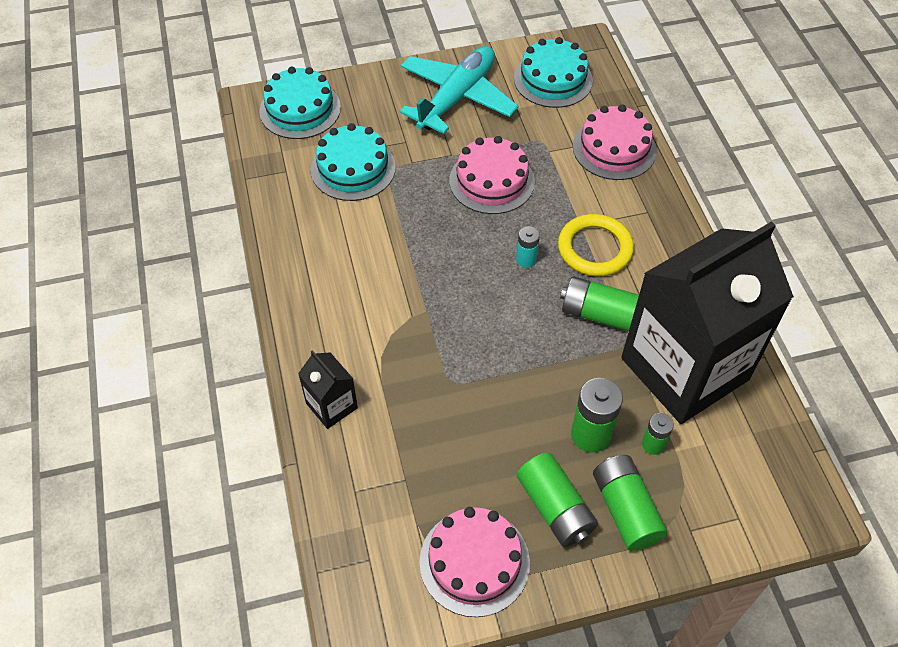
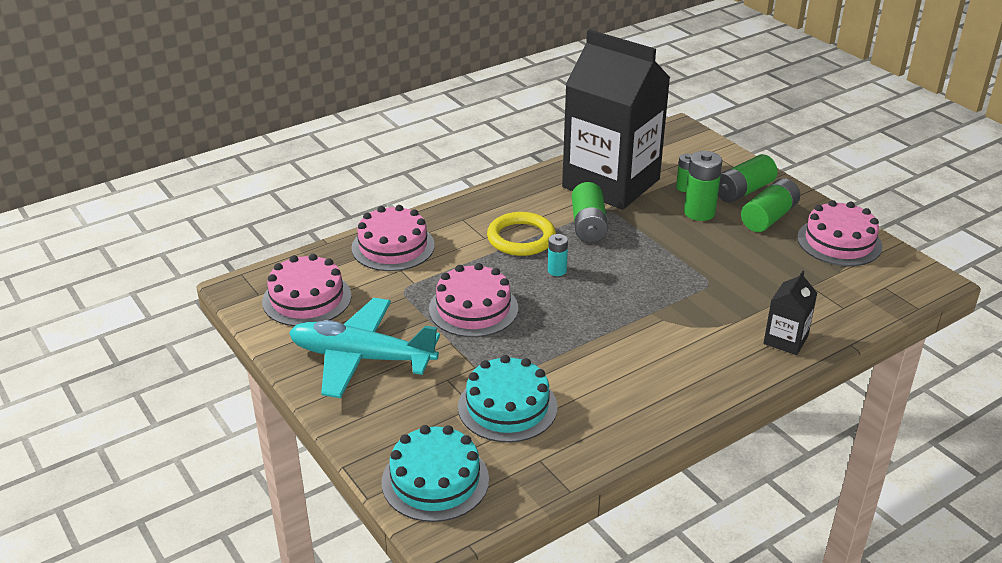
camera: 110 degrees left, 20 degrees down
(553, 79) = (307, 298): turquoise cake -> pink cake

